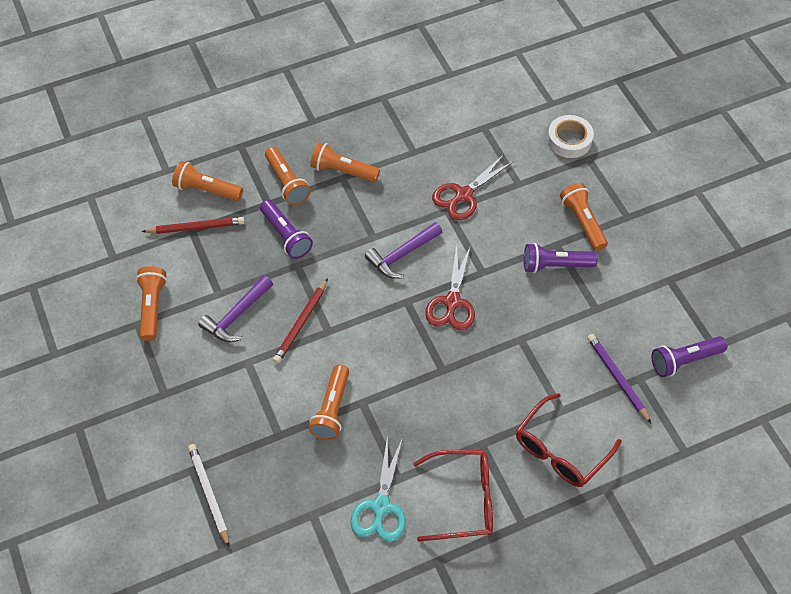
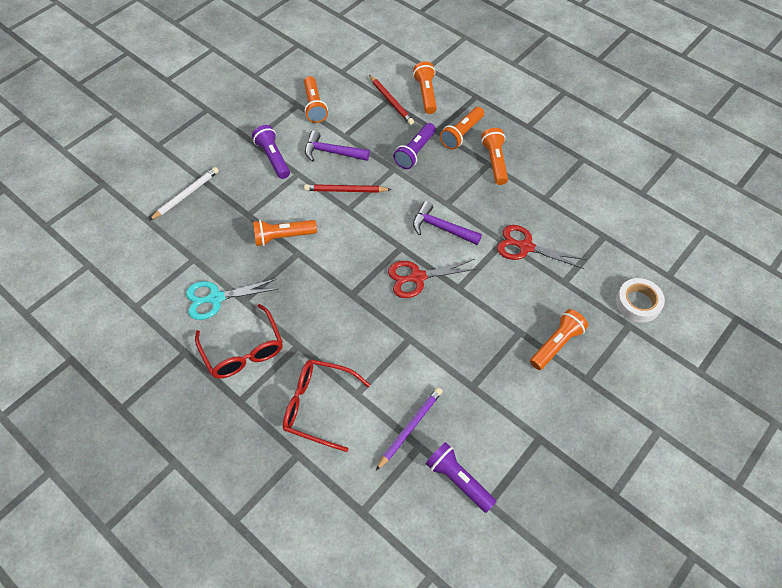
camera: 65 degrees right, 0 degrees up
(152, 307) = (314, 106): orange flashlight -> orange flashlight turned 105 degrees clockwise
(555, 265) = (497, 338): purple flashlight -> purple flashlight (273, 157)

